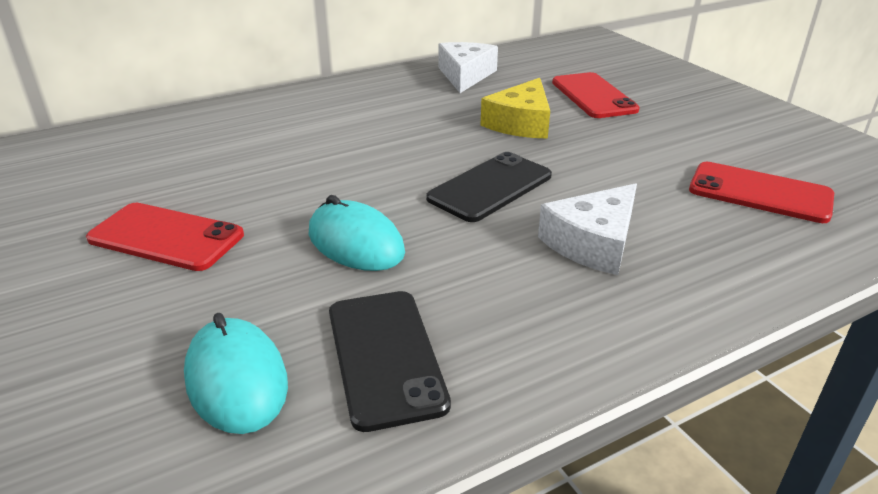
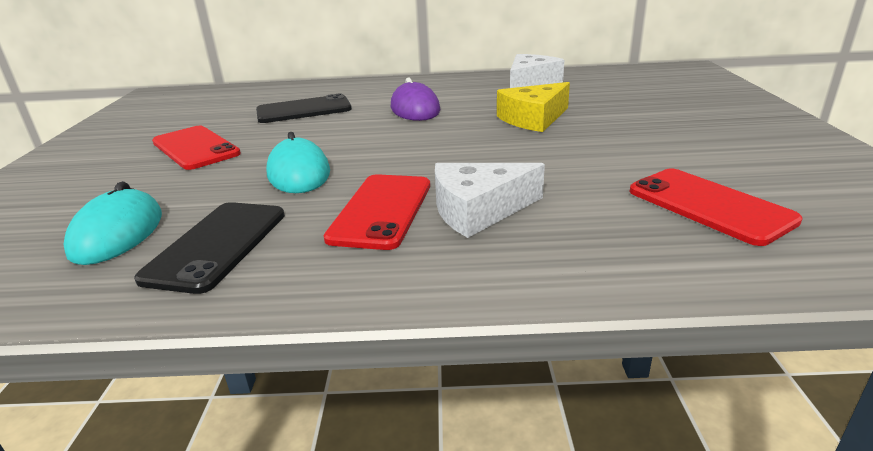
camera: 30 degrees right, 5 degrees down
(380, 129) = (415, 109): none -> purple mouse
(490, 187) = (446, 157): black phone -> black phone (304, 110)
(593, 96) = (629, 108): red phone -> red phone (381, 211)

